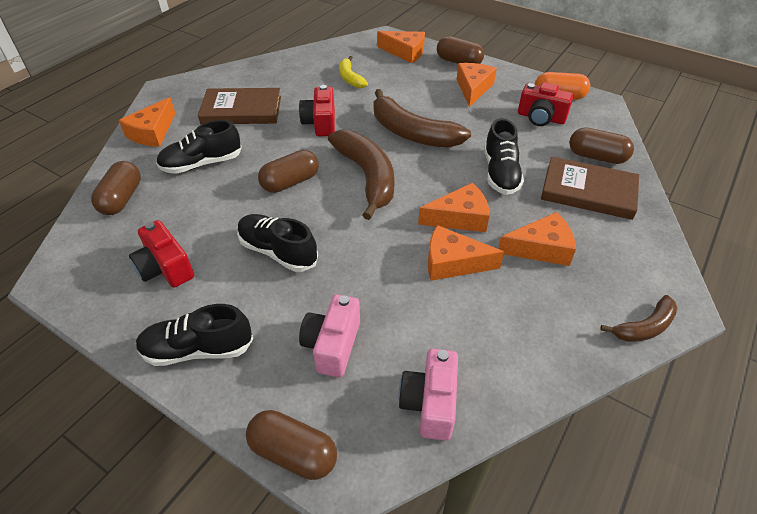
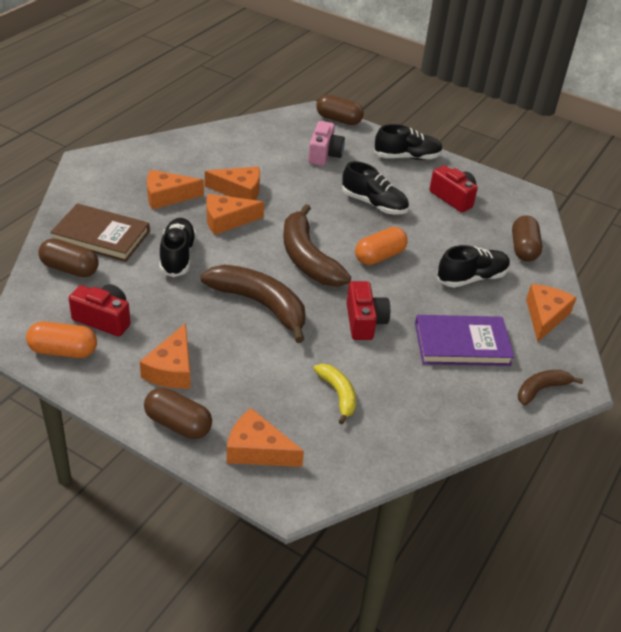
camera: 175 degrees right, 5 degrees down
(242, 110) = (462, 344): brown book -> purple book
(290, 182) = (379, 256): brown capsule -> orange capsule
(430, 403) = (266, 131): pink camera -> none
(644, 327) = (119, 152): brown banana -> brown banana (541, 389)

